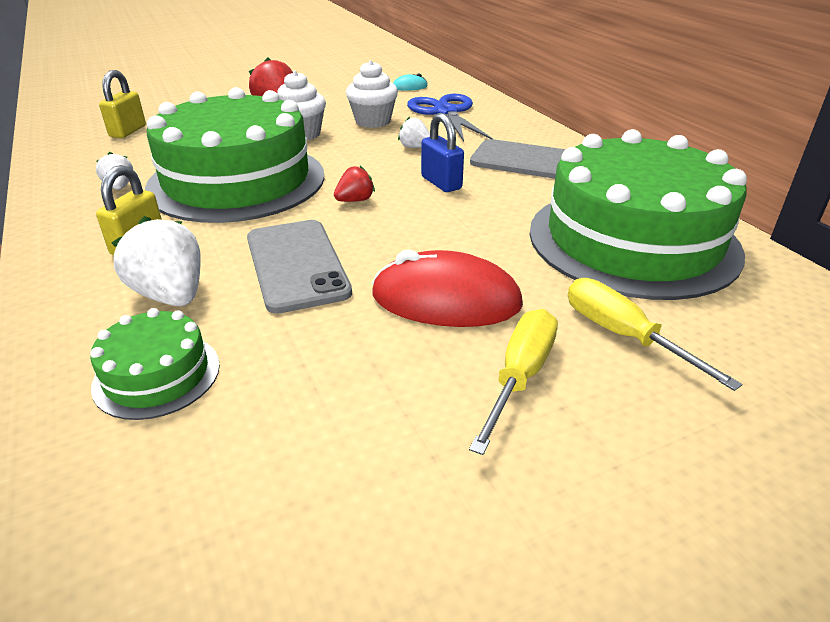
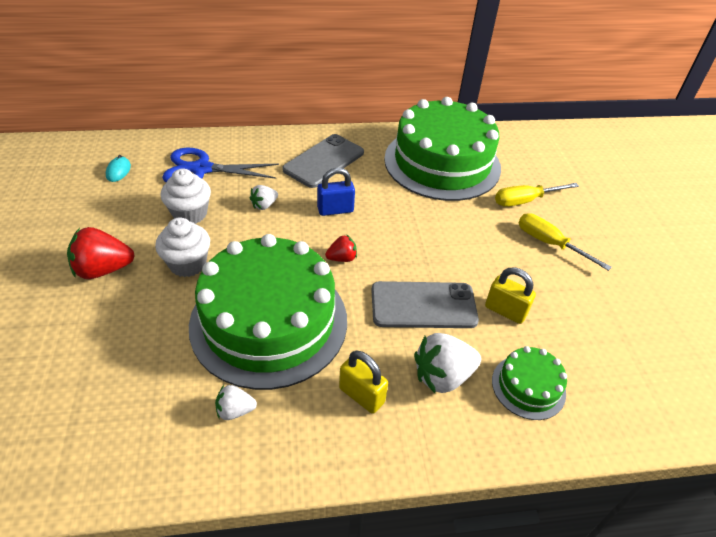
camera: 75 degrees left, 10 degrees up
(128, 131) = (72, 405): yellow padlock -> yellow padlock (505, 311)
(355, 200) = (342, 258): red strawberry -> red strawberry turned 90 degrees clockwise
(446, 300) = (481, 249): red mouse -> none

